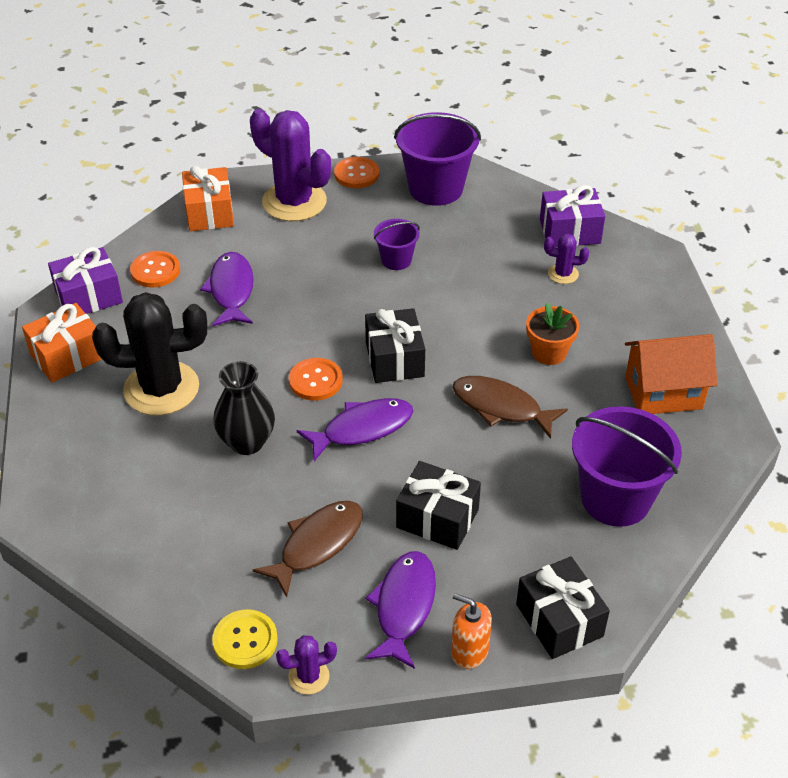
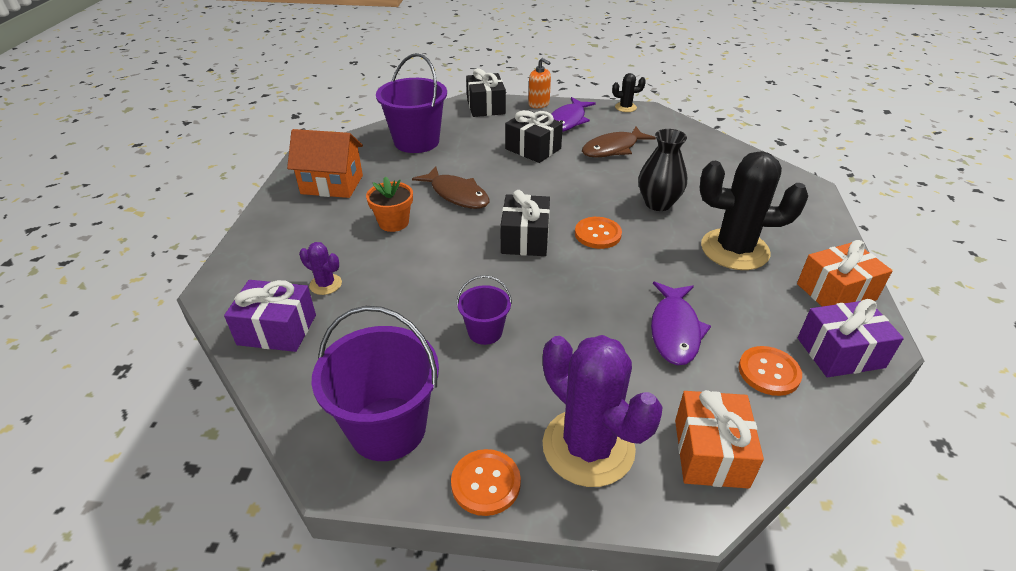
camera: 165 degrees left, 5 degrees down
(245, 640) = (659, 121): yellow button -> none
(309, 676) = (625, 107): purple cactus -> black cactus
(362, 429) = (567, 198): purple fish -> none

